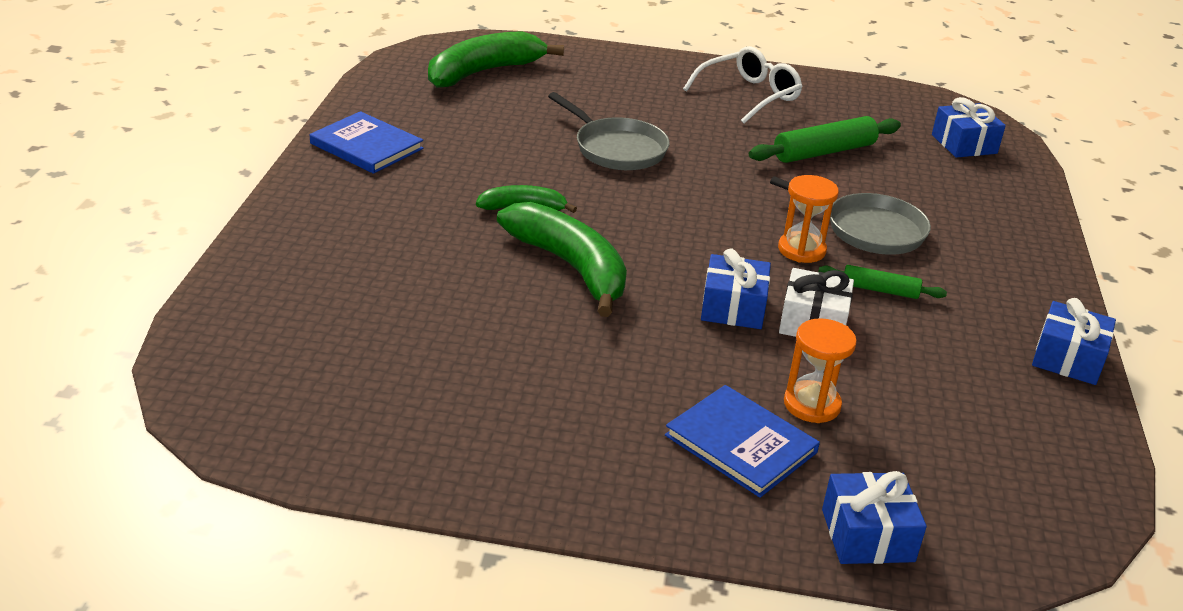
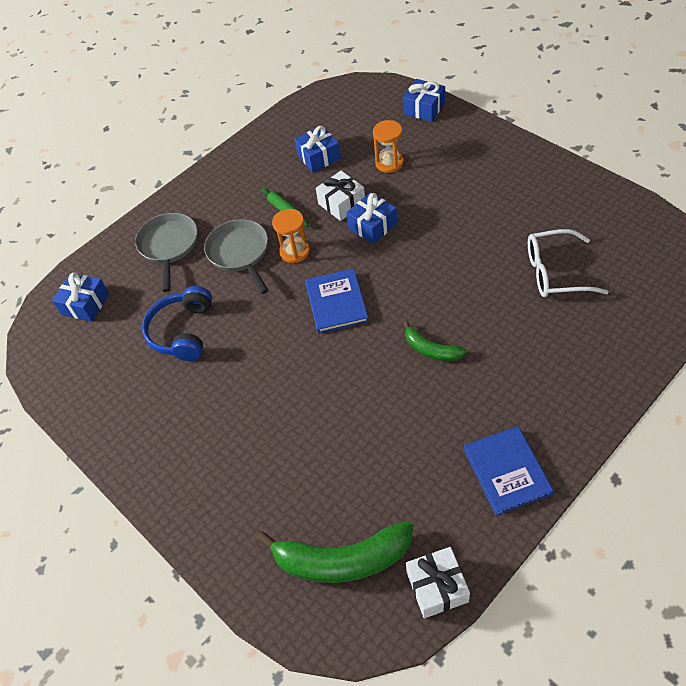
camera: 135 degrees left, 20 degrees up
(388, 78) = (437, 587): none -> white gift
(570, 267) = (438, 285): green banana -> none
(616, 149) = (319, 391): grey pan -> grey pan (169, 246)
(741, 444) = (438, 156): blue book -> blue book (336, 302)
(748, 96) = (159, 422): white glasses -> white glasses (556, 272)
(824, 152) = (183, 331): green rolling pin -> blue headphones
(1068, 358) = (248, 147): blue gift -> blue gift (319, 157)

